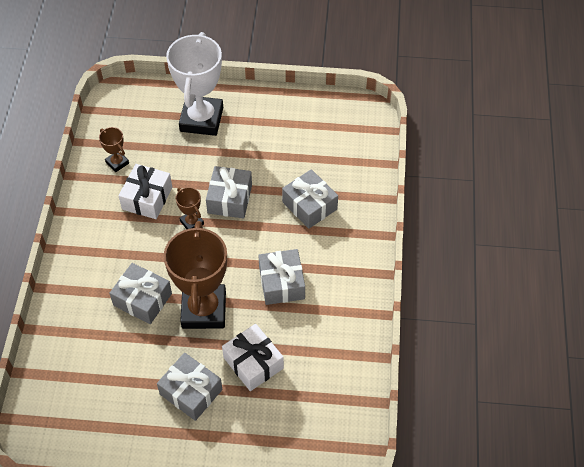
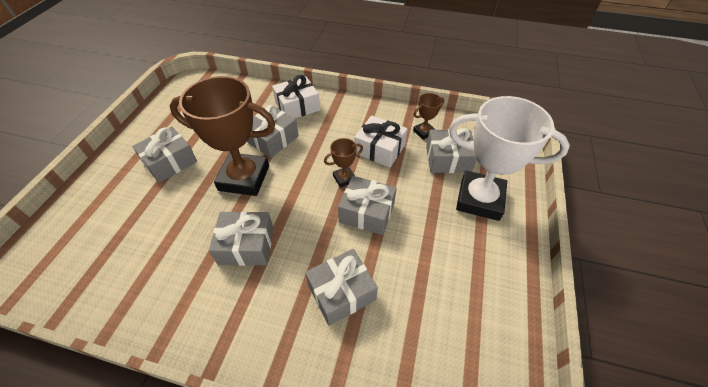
camera: 100 degrees right, 5 degrees down
(154, 142) = (448, 159): none -> grey gift
(253, 363) = (170, 208): white gift -> white gift (297, 106)

